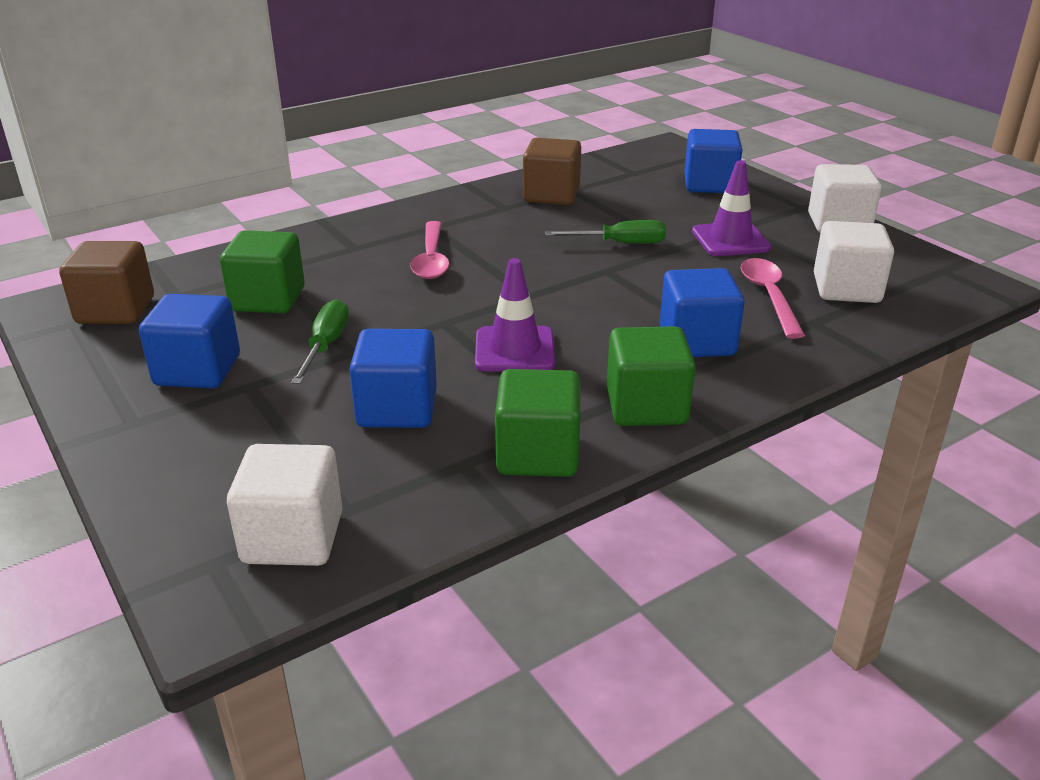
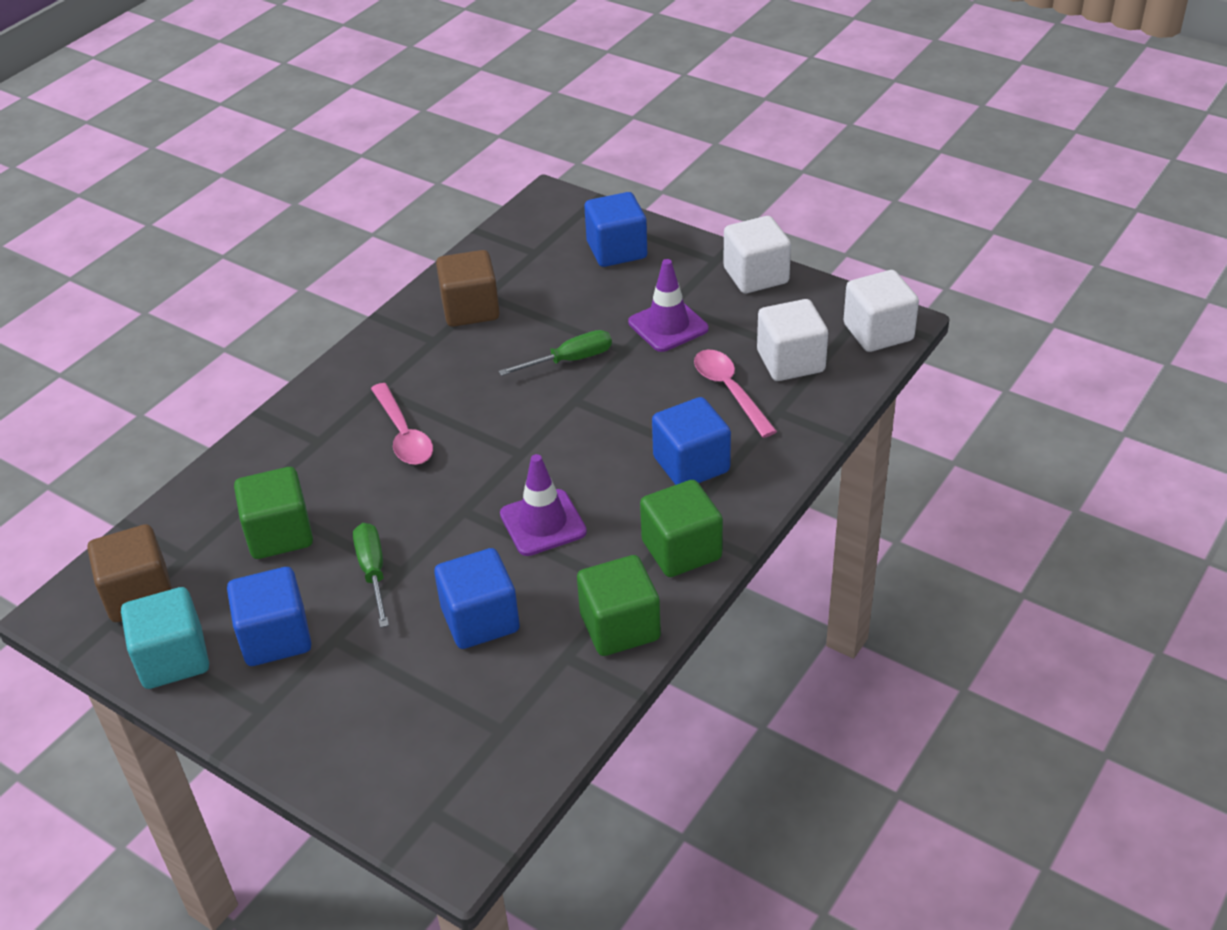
camera: 20 degrees left, 10 degrees up
(97, 362) = (173, 659): none -> turquoise cube
(293, 537) = (476, 769): white cube -> white cube (878, 332)

